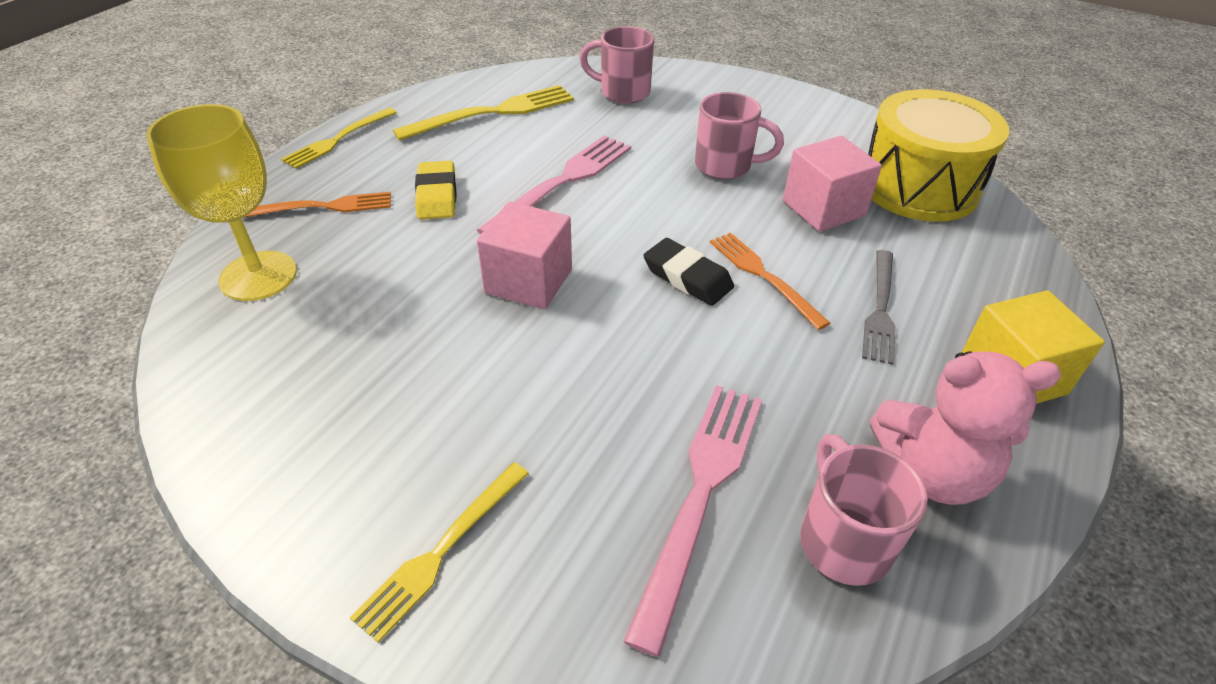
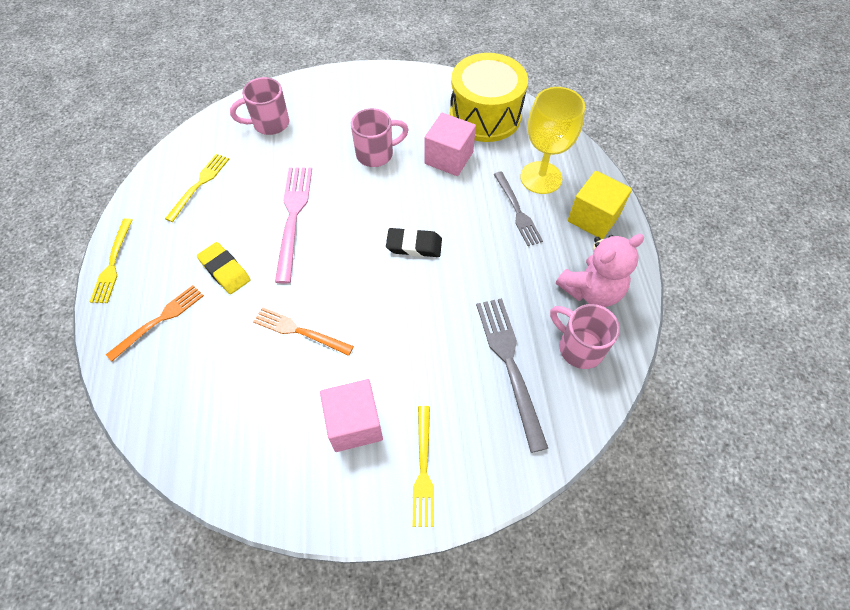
camera: 35 degrees left, 15 degrees up
(258, 276) = (170, 392): yellow goblet -> yellow goblet (541, 178)
(493, 113) = (199, 185): yellow fork -> yellow fork, size x0.67
(528, 281) = (333, 298): pink cube -> pink cube (354, 423)
(701, 494) = (510, 365): pink fork -> grey fork
(763, 276) = (451, 222): orange fork -> orange fork (299, 331)

